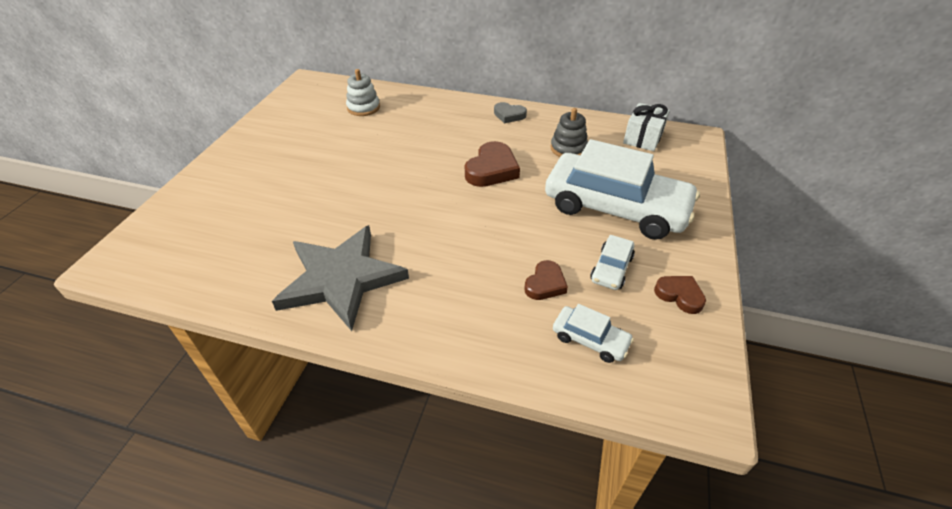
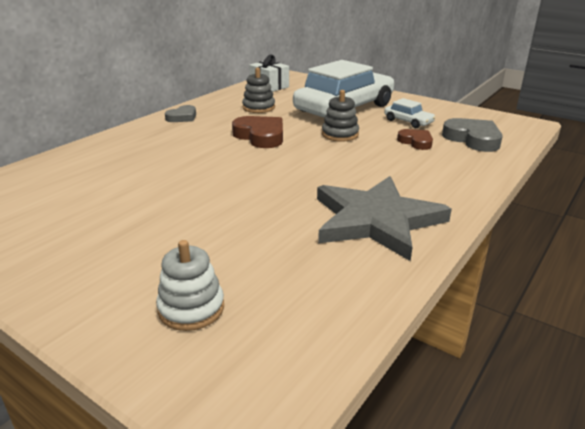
camera: 70 degrees left, 15 degrees down
(363, 108) = (65, 178): white stacking toy -> white stacking toy (191, 308)
(529, 219) = (340, 134): none -> grey stacking toy
(590, 339) = (473, 139): white car -> grey heart
(679, 295) = (439, 111): brown heart -> none

